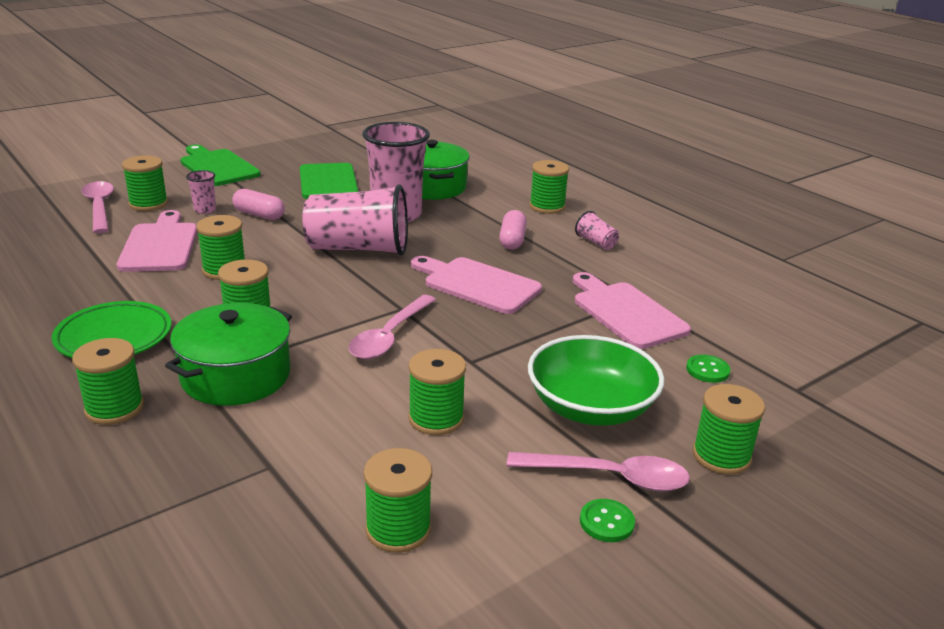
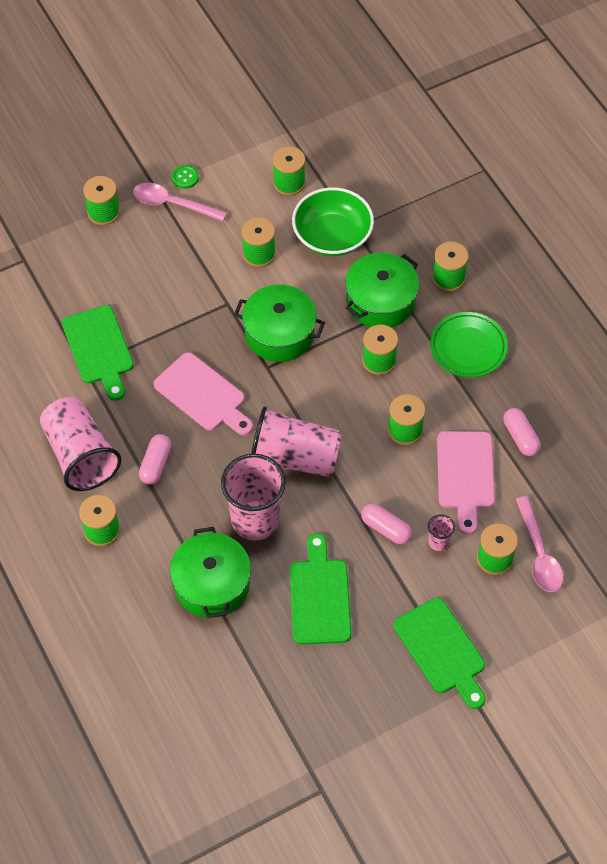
camera: 170 degrees left, 30 degrees up
(78, 271) = (520, 437): none -> pink capsule
(389, 336) = (279, 333): pink spoon -> green pot
(590, 407) = (163, 255): green bowl -> green bowl (332, 236)
(596, 242) = (80, 455): pink cup -> pink cup, size x2.34
(626, 312) = (99, 349): pink cutting board -> green cutting board
(707, 370) = (72, 282): green button -> none

